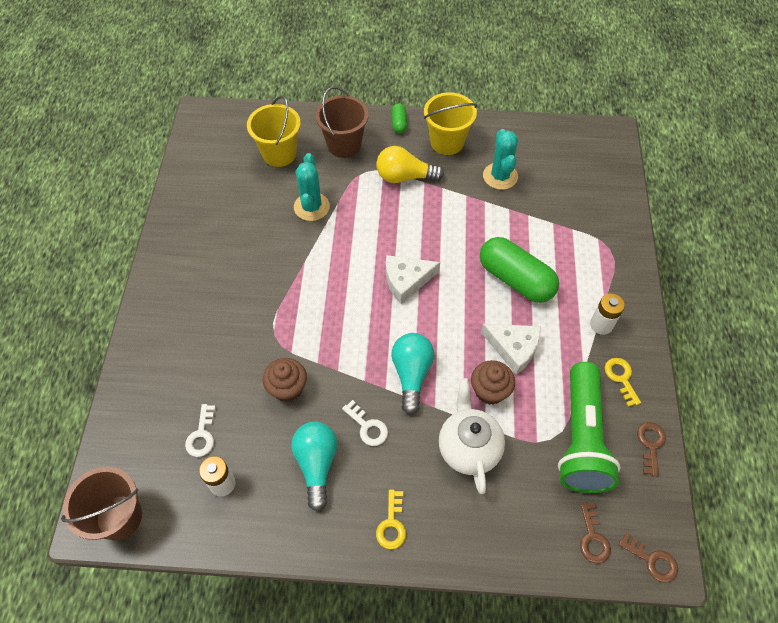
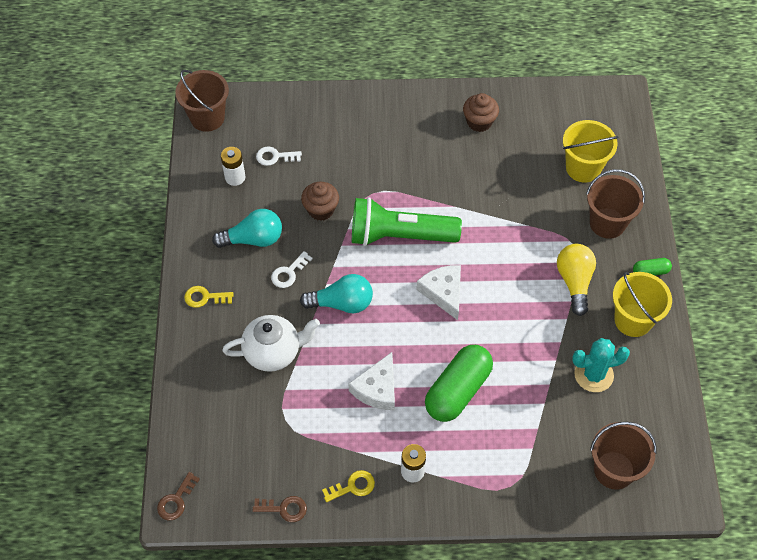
camera: 85 degrees right, 0 degrees up
(311, 207) = (520, 204): turquoise cactus -> none
(490, 391) = (330, 368): brown cupcake -> brown cupcake (479, 122)
(581, 438) = (287, 446): green flashlight -> green flashlight (399, 235)
(590, 175) = (614, 470): none -> brown bucket
(593, 538) = (195, 452): brown key -> none

